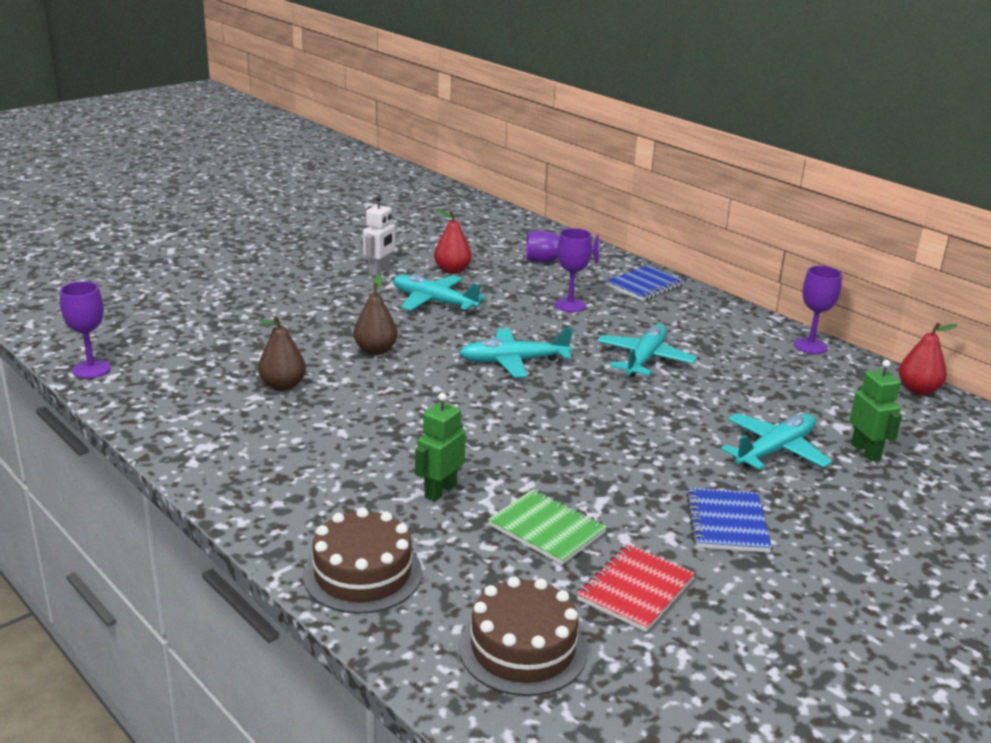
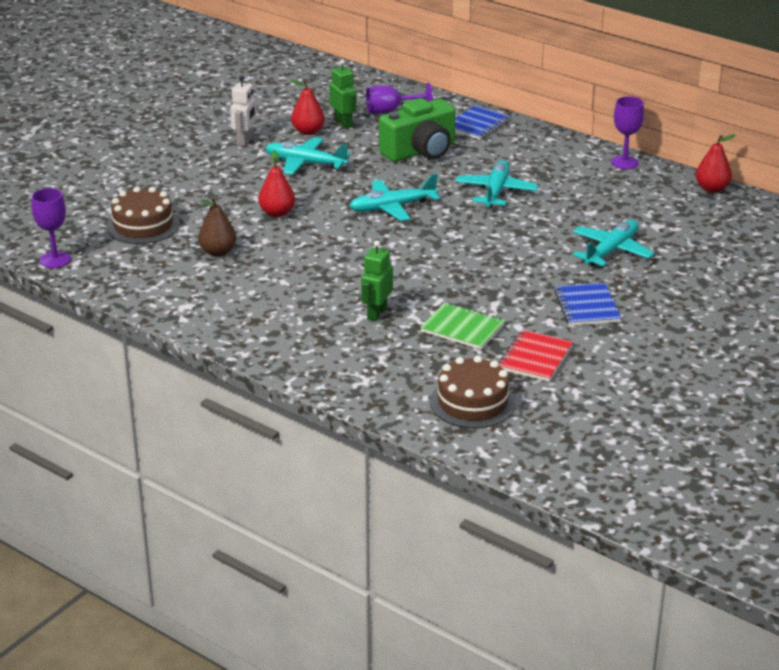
camera: 10 degrees left, 5 degrees up
(362, 574) = (347, 374): brown cake -> brown cake (143, 225)
(375, 350) = (277, 213): brown pear -> red pear
(570, 305) = (420, 151): purple goblet -> green camera
(866, 451) = (677, 242): green robot -> green robot (343, 123)

